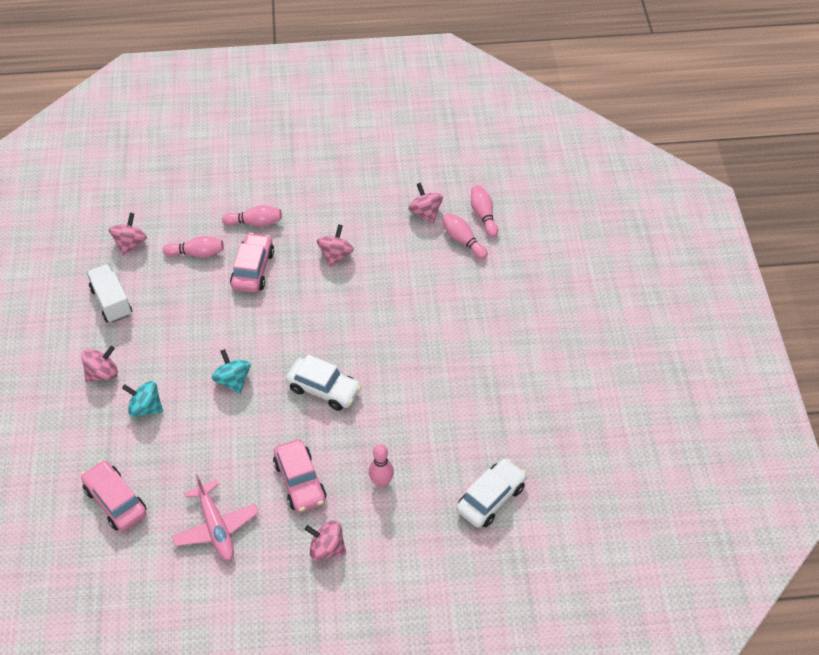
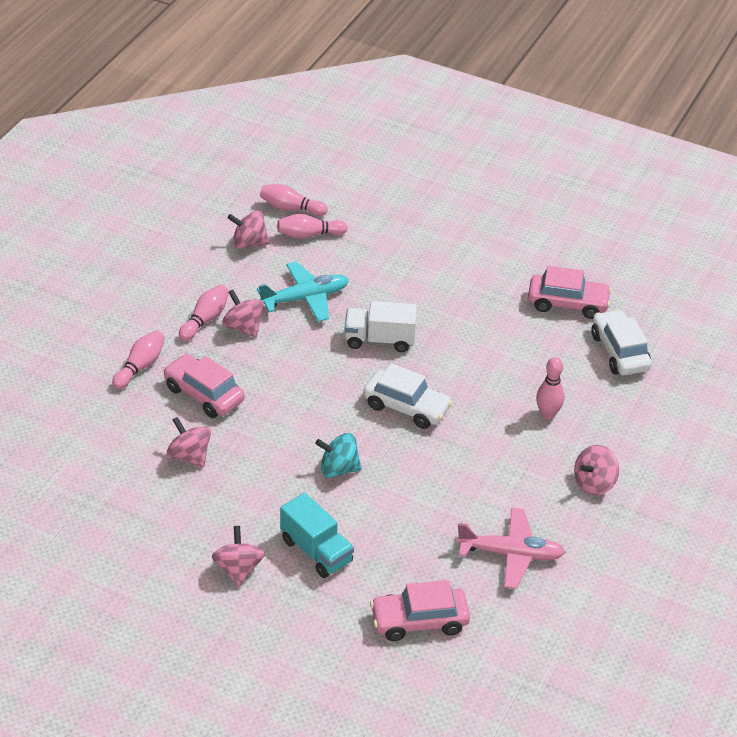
camera: 60 degrees left, 10 degrees down
(111, 302) = (142, 524): white truck -> white truck (379, 340)
(130, 243) = (70, 476): pink spinning top -> pink spinning top (189, 456)
(146, 408) = (316, 551): turquoise spinning top -> turquoise truck
(197, 253) = (139, 428): pink bowling pin -> pink bowling pin (205, 319)
(300, 481) = (504, 470): pink car -> pink car (567, 303)
(324, 389) = (406, 407): white car -> white car turned 60 degrees clockwise
(393, 273) = (305, 298): none -> turquoise plane

